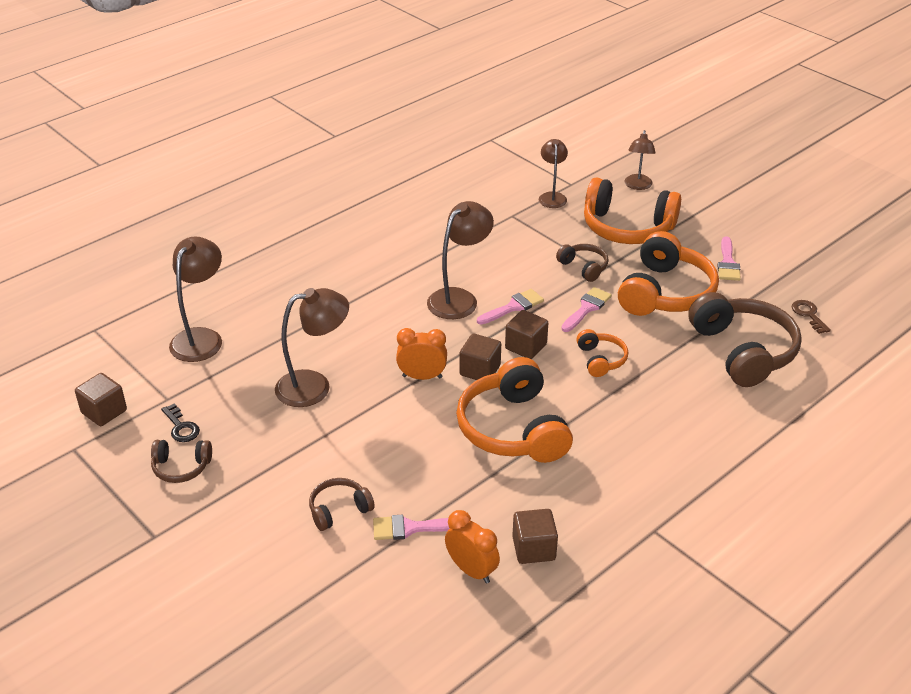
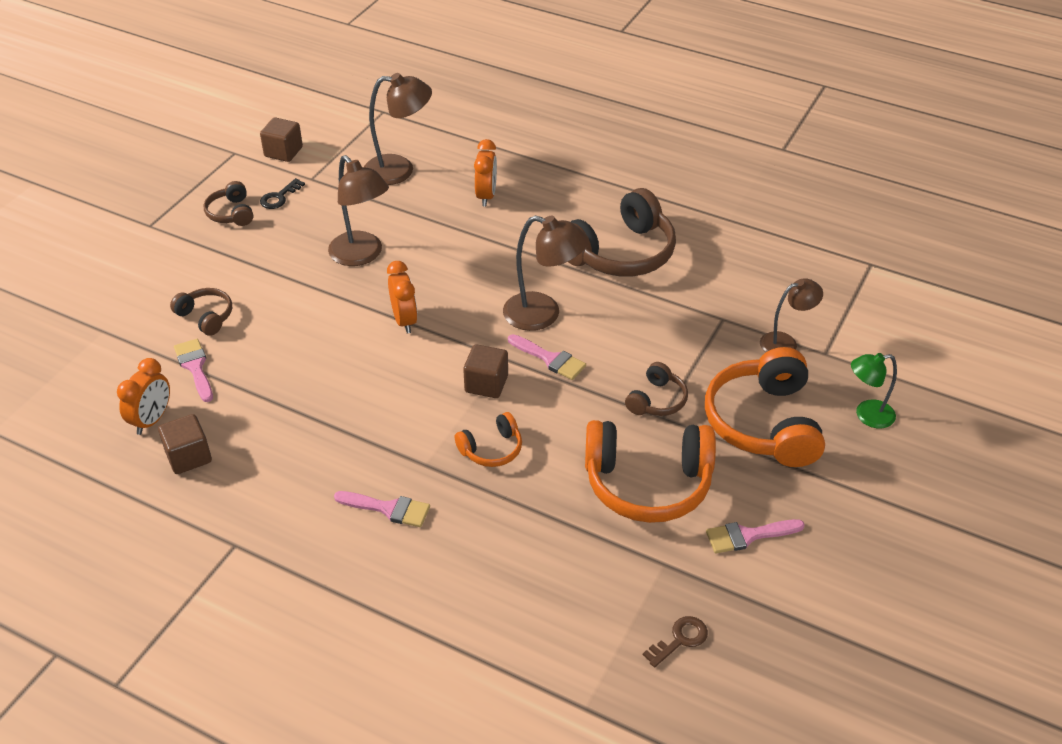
camera: 70 degrees right, 5 degrees up
(281, 294) = (486, 196): none -> orange clock
(480, 370) = (432, 359): brown cube -> none
(513, 429) = (351, 404): orange headphones -> none
(587, 308) = (579, 419): pink brush -> pink brush (388, 509)
(637, 186) = (867, 415): brown lamp -> green lamp
(743, 351) = (568, 578): brown headphones -> brown headphones (621, 253)

